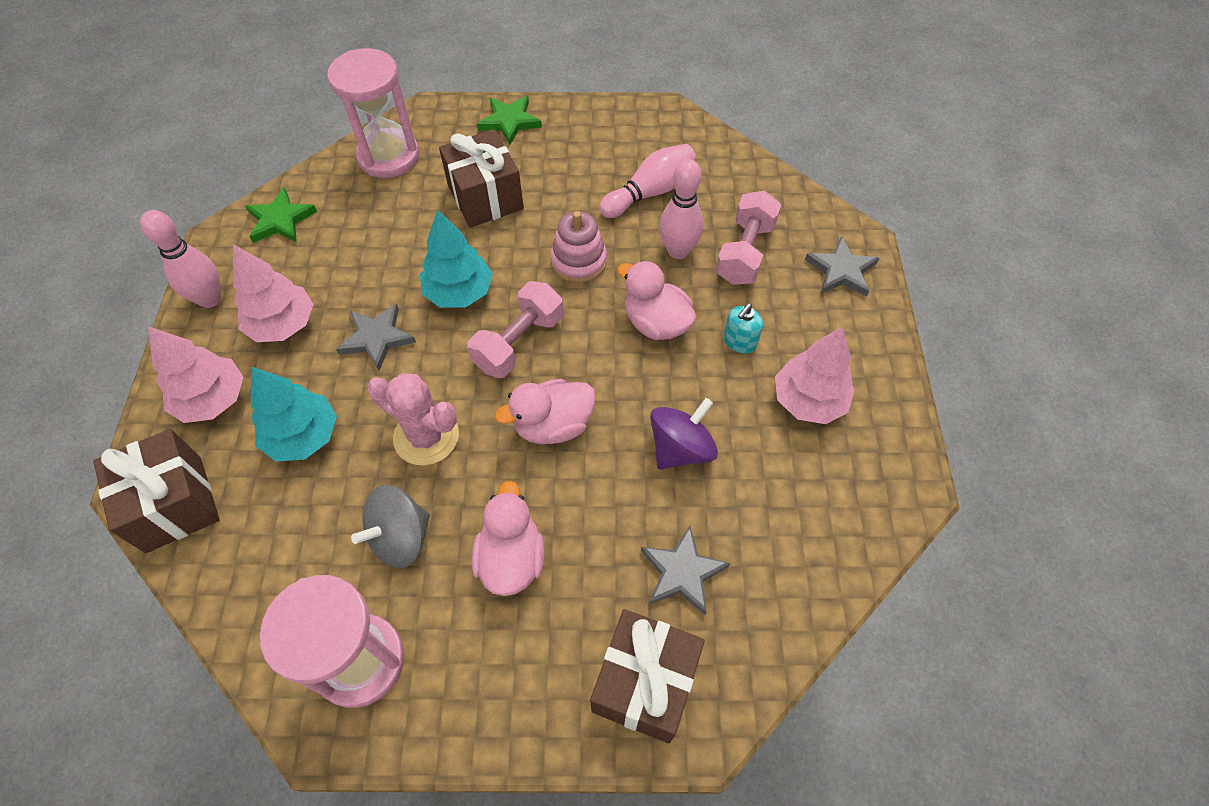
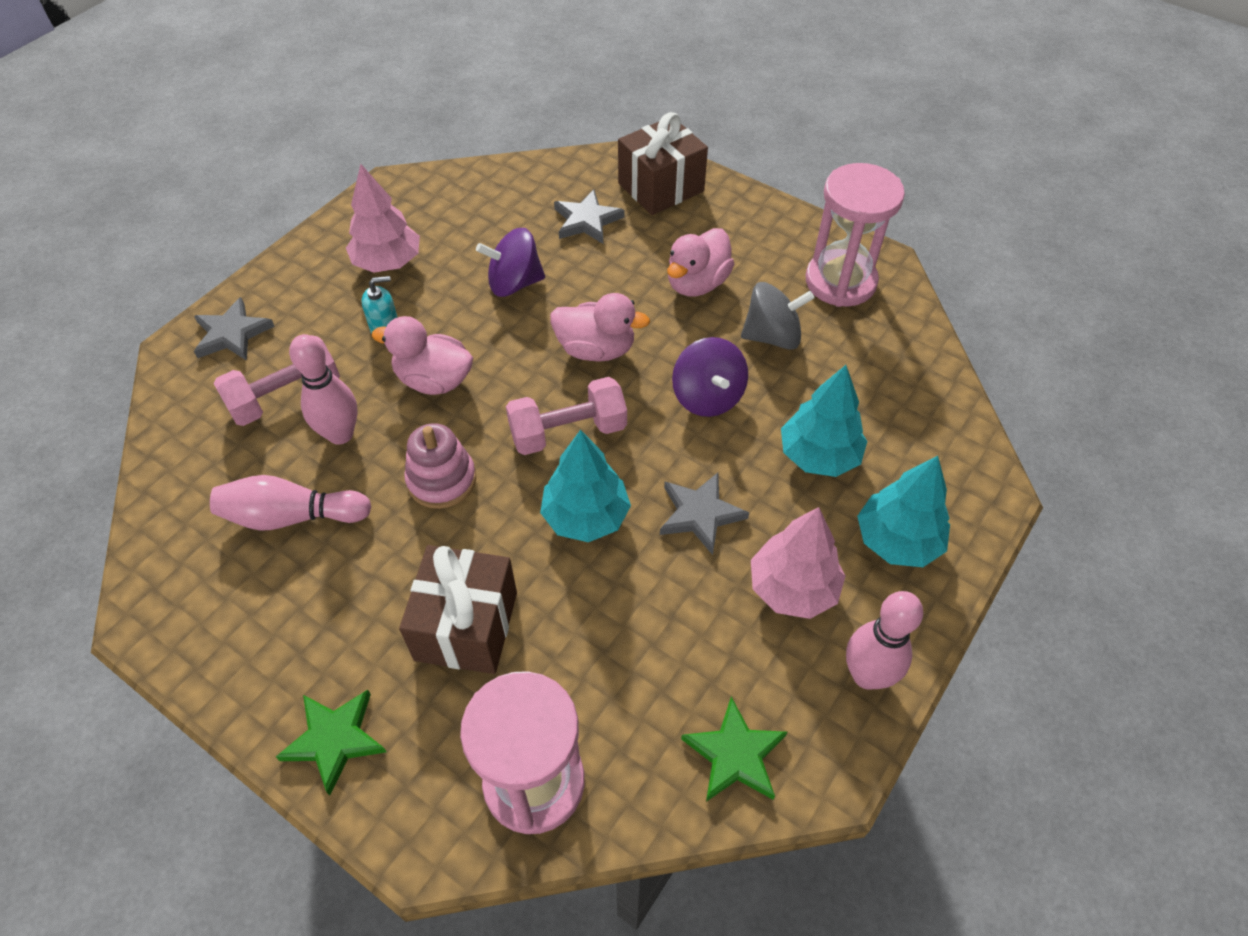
camera: 145 degrees left, 5 degrees down
(174, 504) = (959, 458): brown gift -> none
(212, 399) = (897, 541): pink tree -> turquoise tree
(426, 436) = (707, 397): pink cactus -> purple spinning top
(656, 323) = (434, 380): pink duck -> pink duck turned 120 degrees clockwise

